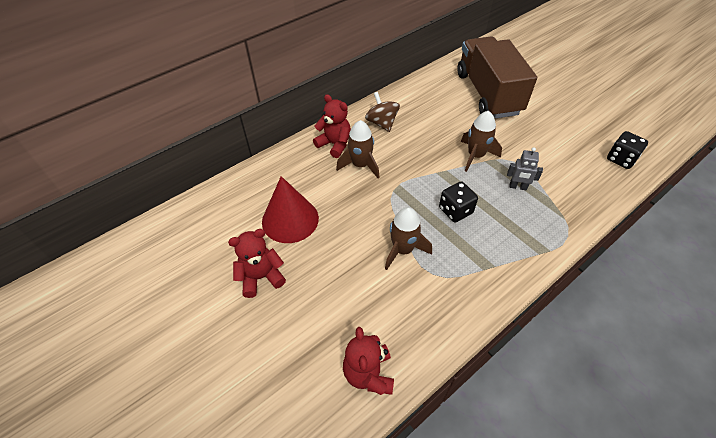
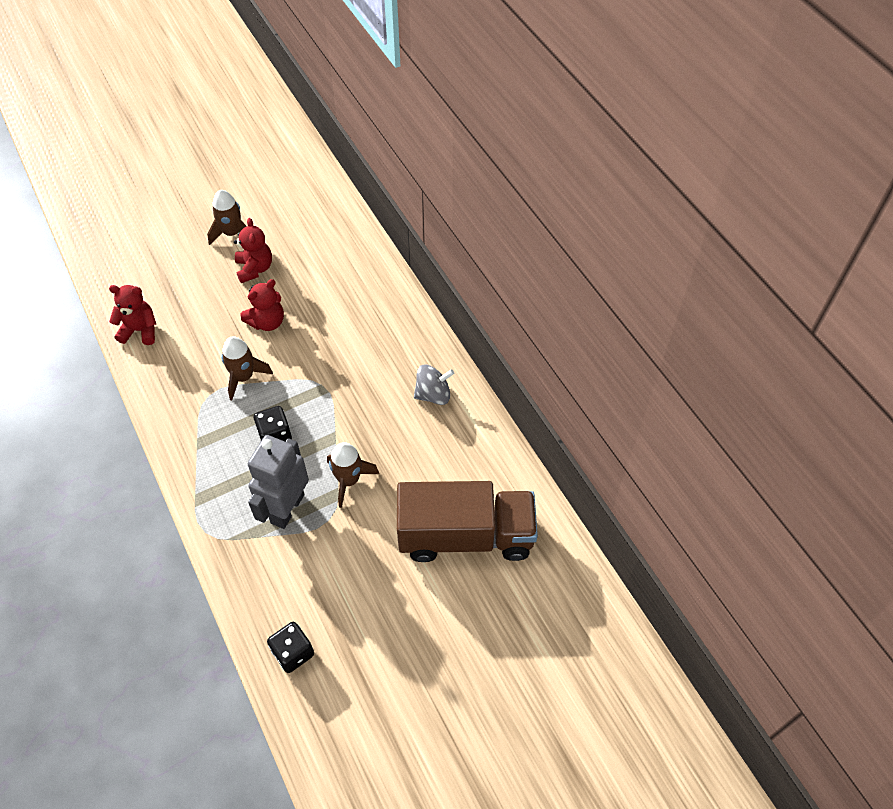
camera: 100 degrees right, 5 degrees up
(290, 219) = (311, 293): red cone -> none
(334, 144) = (408, 342): red teddy bear -> red teddy bear (267, 322)
(360, 165) = (368, 361): brown rocket -> brown rocket (232, 233)
(382, 123) = (433, 394): brown spinning top -> grey spinning top
(518, 187) = (287, 508): grey robot -> grey robot, size x2.10

